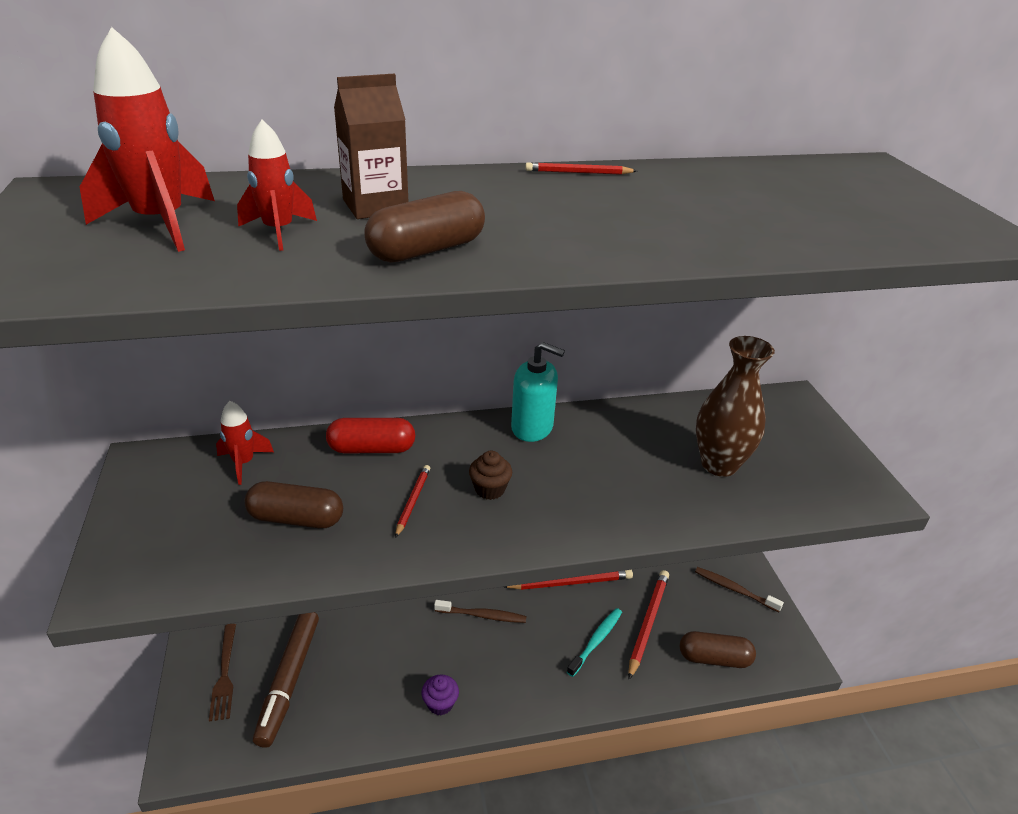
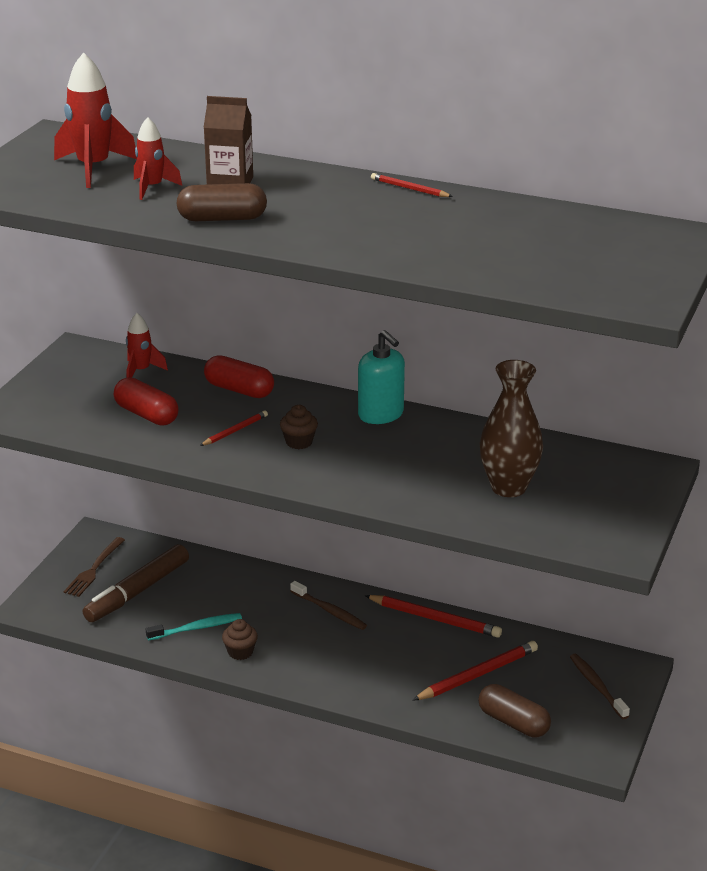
camera: 35 degrees right, 5 degrees down
(296, 518) = (146, 415): brown capsule -> red capsule
(440, 703) = (240, 652): purple cupcake -> brown cupcake
(596, 641) = (414, 667): turquoise toothbrush -> turquoise toothbrush (196, 628)

